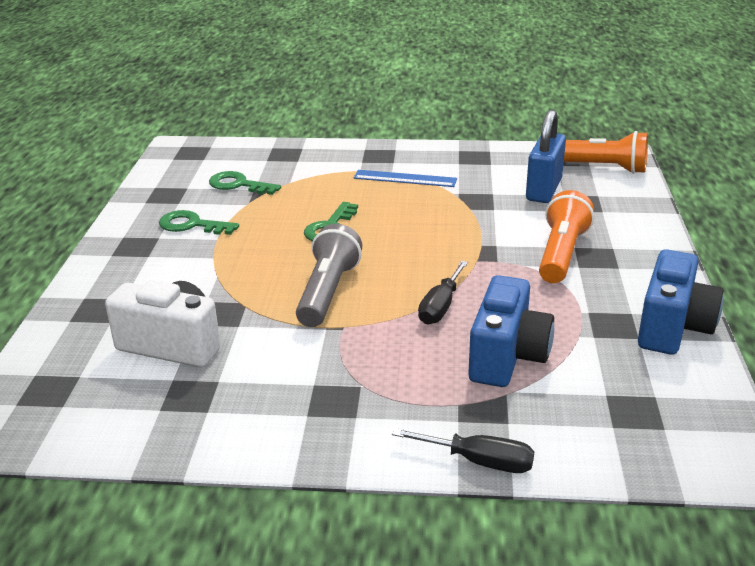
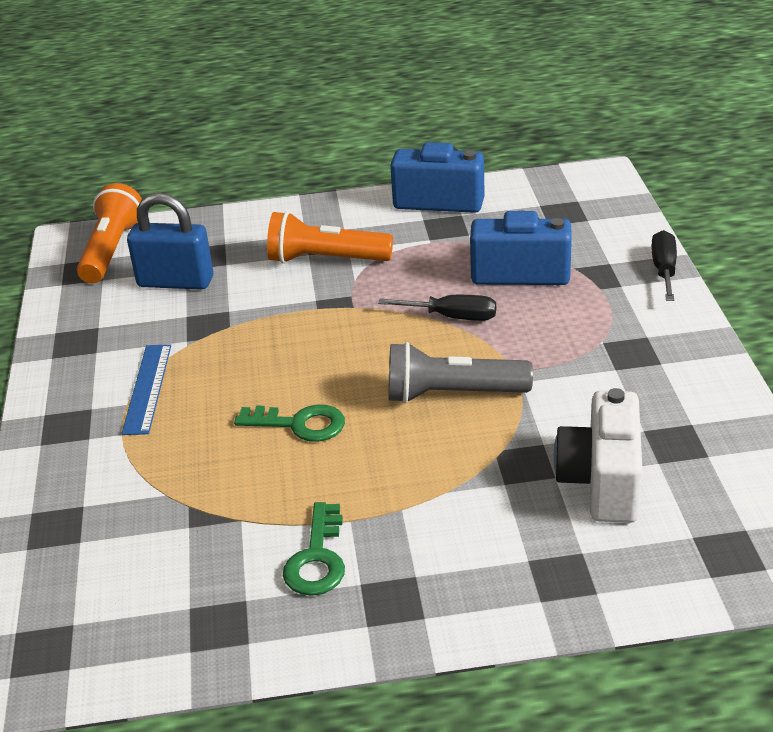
camera: 100 degrees left, 5 degrees up
(238, 185) = (176, 547): green key -> none

